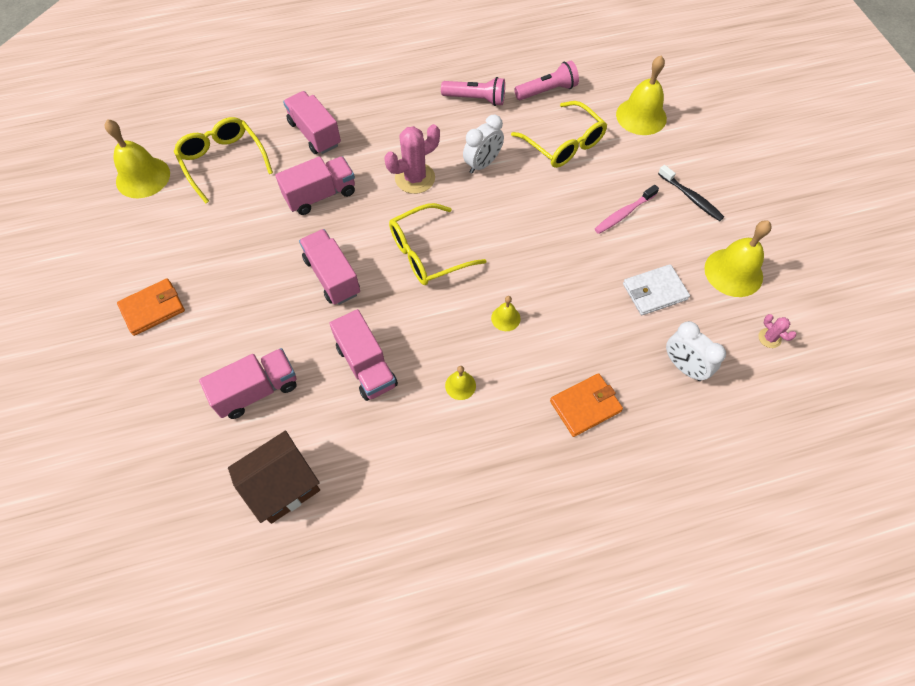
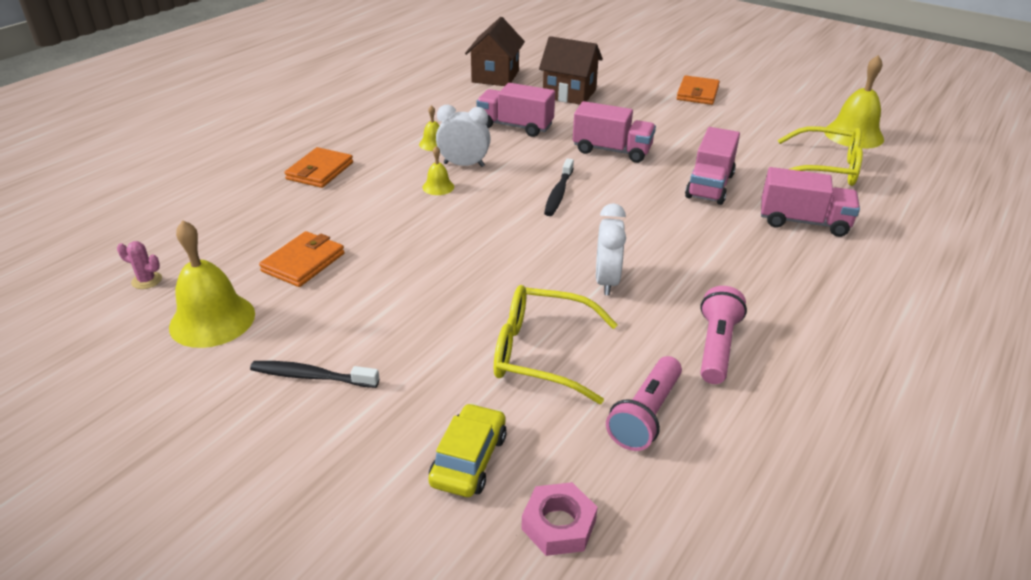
camera: 140 degrees right, 25 degrees down
(257, 391) = (569, 94): pink truck -> brown house
(415, 178) = (653, 236): pink cactus -> none
(428, 253) = (558, 193): yellow glasses -> black toothbrush
(476, 99) = (716, 346): pink flashlight -> pink flashlight turned 135 degrees clockwise
(623, 214) = (391, 314): pink toothbrush -> none
(625, 76) = (559, 524): none -> pink nut
(641, 116) = (469, 459): yellow bell -> yellow car
(654, 292) = (303, 262): white wallet -> orange wallet
(683, 367) = (239, 224): white clock -> white clock (464, 165)

